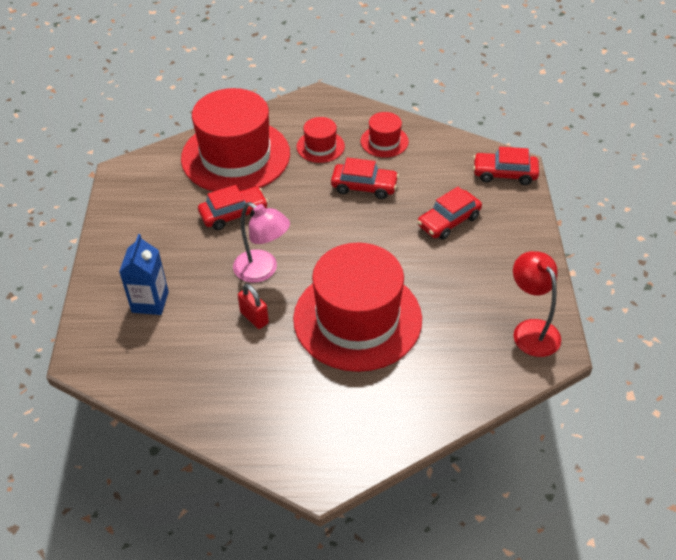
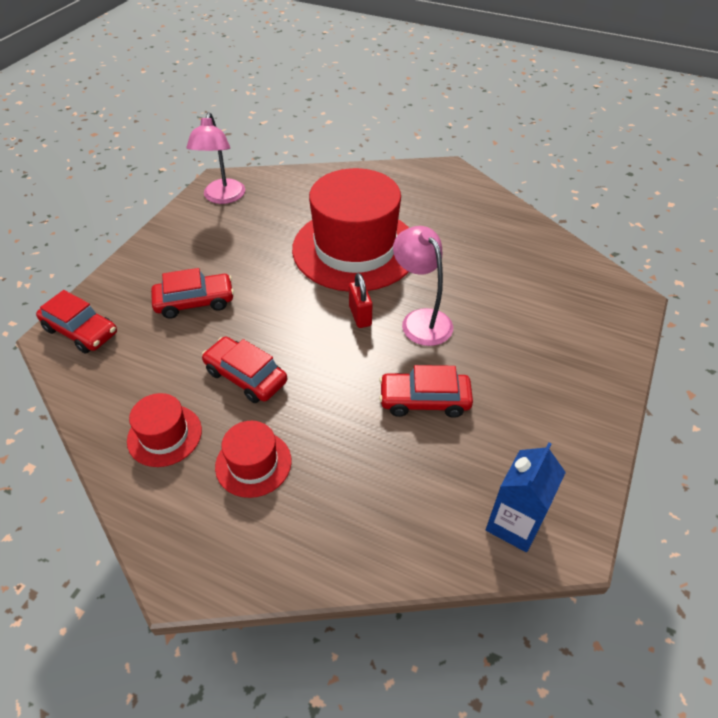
camera: 155 degrees left, 0 degrees up
(150, 302) = (554, 329): blue carton -> blue carton (514, 524)
(235, 156) = (382, 498): red hat -> none
(254, 317) = (450, 280): red padlock -> red padlock (360, 316)
(531, 330) = (222, 197): red lamp -> pink lamp

